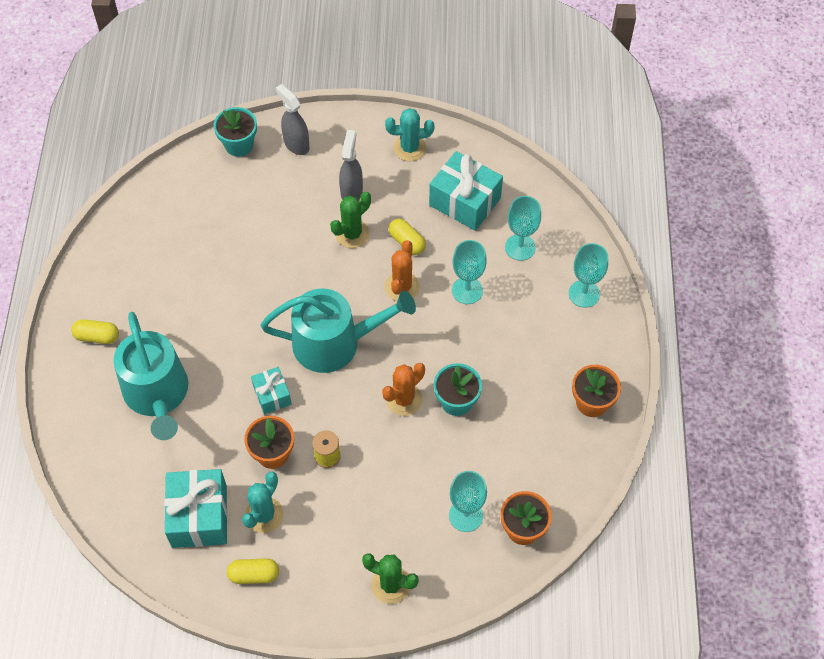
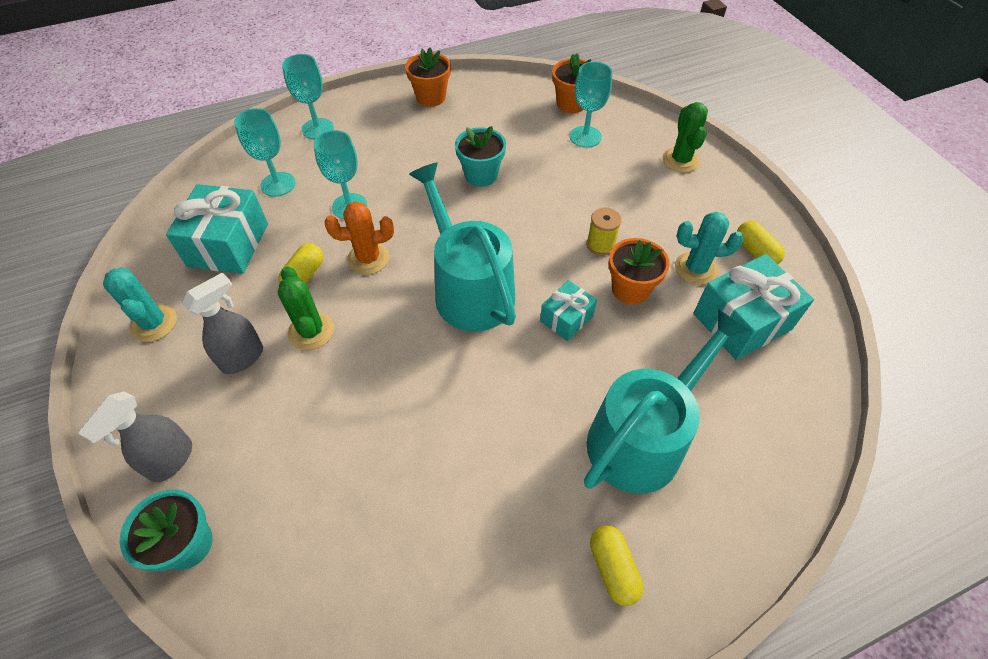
camera: 115 degrees left, 5 degrees down
(351, 191) = (243, 357): grey spray bottle -> grey spray bottle turned 150 degrees clockwise
(352, 234) = (311, 331): green cactus -> green cactus turned 45 degrees clockwise
(404, 399) = (502, 211): orange cactus -> none

